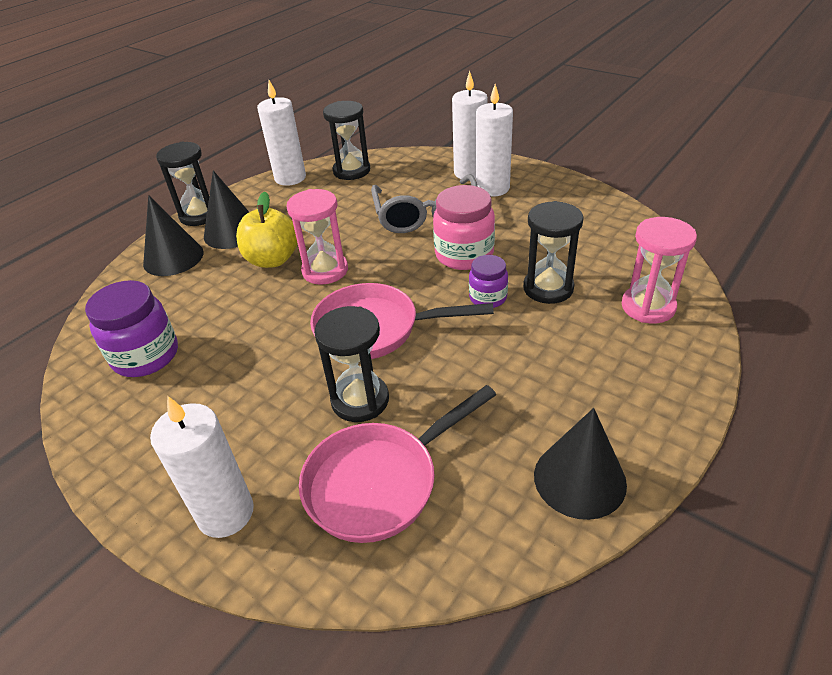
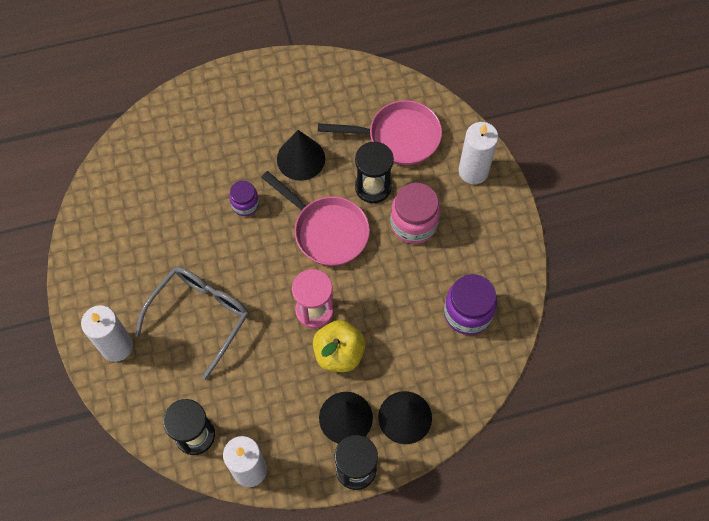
camera: 145 degrees left, 25 degrees up
(464, 255) = (219, 252): pink jar -> pink jar (413, 224)
(492, 188) = (125, 310): white candle -> none
(548, 288) = (206, 185): black hourglass -> none
(579, 479) = (317, 78): black cone -> black cone (301, 158)
(648, 307) = (175, 131): pink hourglass -> none

